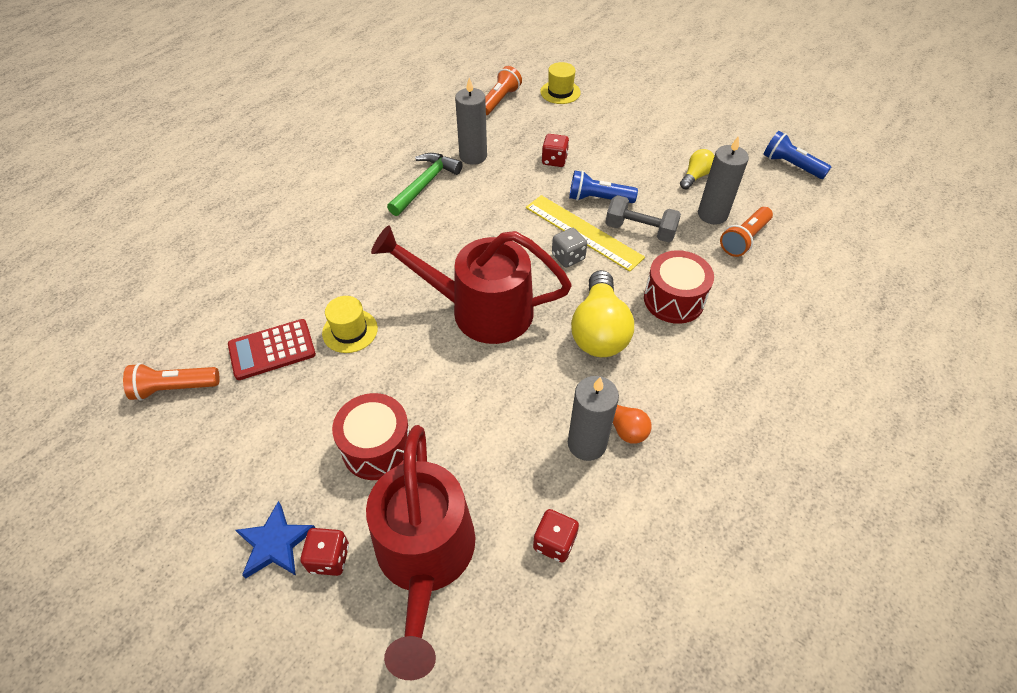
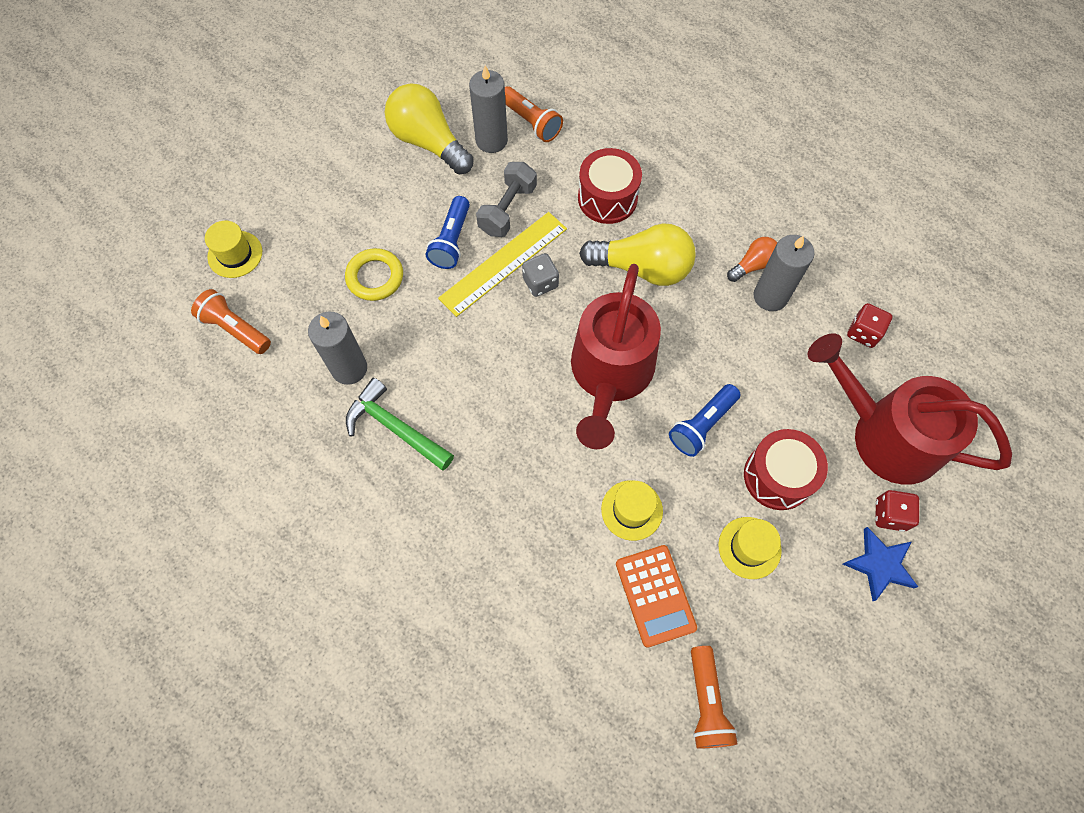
camera: 85 degrees left, 15 degrees up
(272, 350) = (655, 595): red calculator -> orange calculator
(306, 422) = (749, 547): none -> yellow hat
(425, 558) = (884, 434): red watering can -> red watering can turned 150 degrees counterclockwise
(554, 160) = (375, 277): red dice -> yellow ring
(695, 176) = (429, 142): yellow light bulb -> yellow light bulb, size x1.92
(791, 165) = (425, 55): blue flashlight -> blue flashlight (702, 425)

